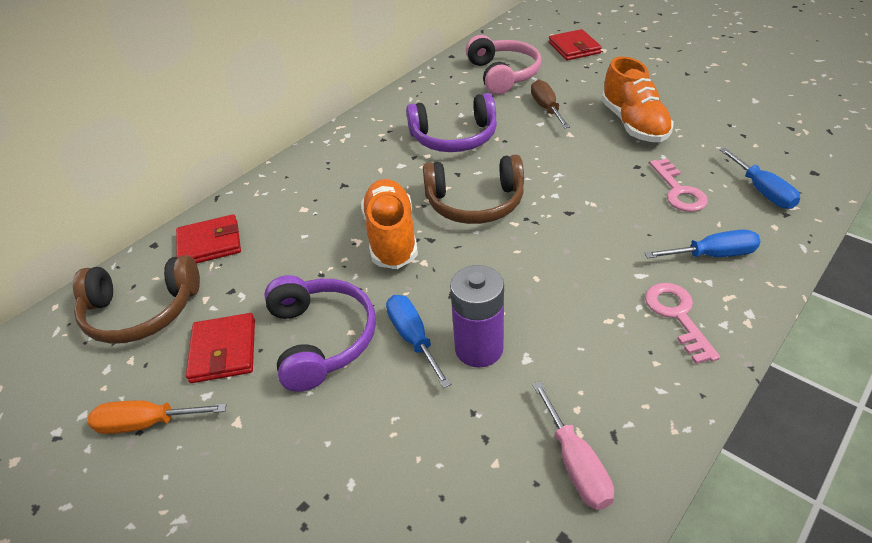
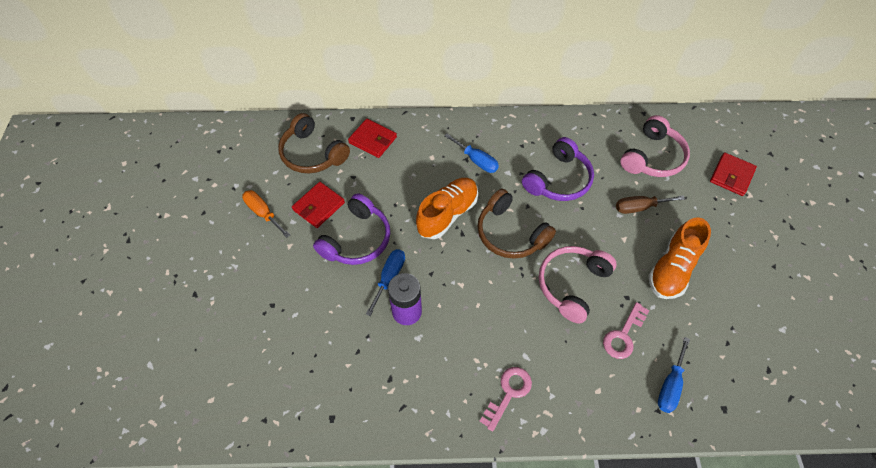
camera: 45 degrees right, 15 degrees up
(454, 138) = (558, 180): purple headphones -> purple headphones turned 90 degrees counterclockwise
(546, 108) = (639, 207): brown screwdriver -> brown screwdriver turned 135 degrees counterclockwise
(575, 464) = (373, 400): pink screwdriver -> none
(585, 193) = (572, 284): none -> pink headphones
(713, 255) = (577, 386): blue screwdriver -> blue screwdriver (476, 160)

